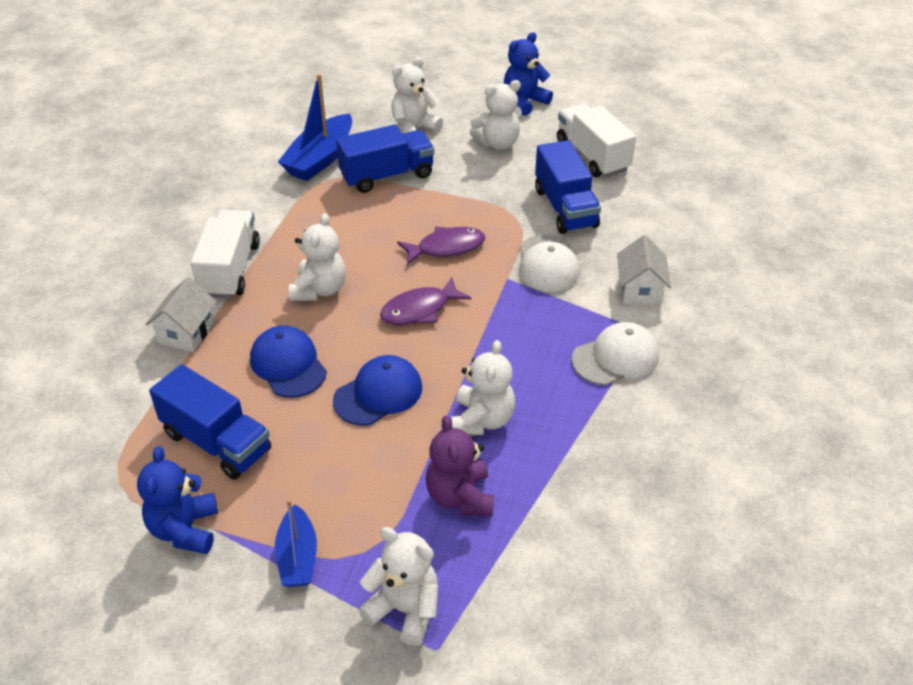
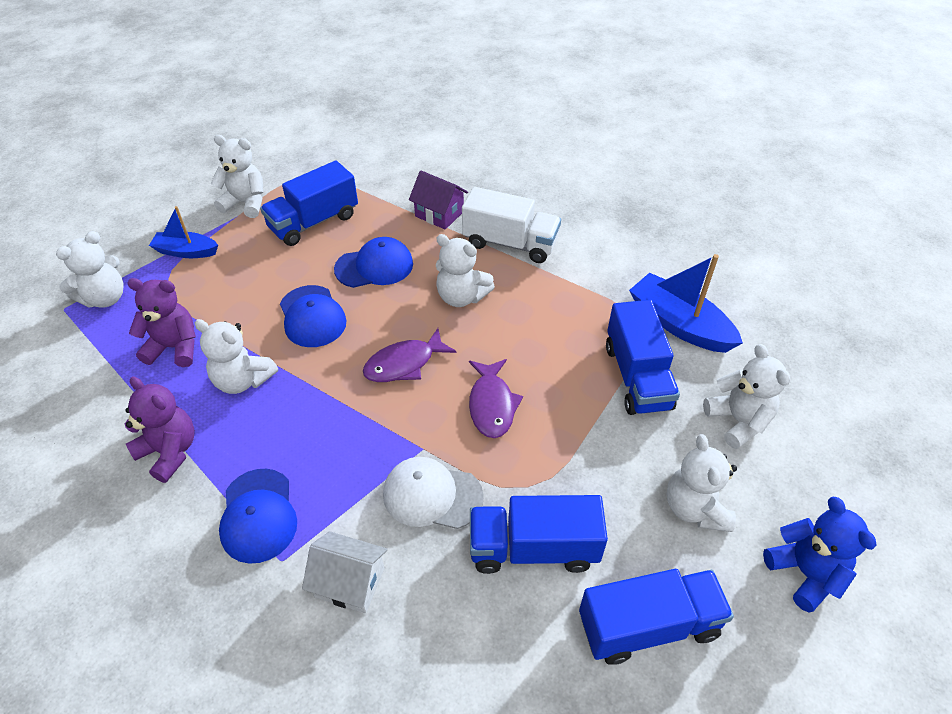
camera: 105 degrees right, 5 degrees up
(185, 529) = (246, 203): blue teddy bear -> white teddy bear
(186, 332) = (439, 214): white house -> purple house
(419, 310) = (404, 364): purple fish -> purple fish turned 105 degrees counterclockwise
(586, 443) = (169, 451): none -> purple teddy bear
(592, 156) = (648, 625): white truck -> blue truck
(616, 357) = (258, 515): white cap -> blue cap

